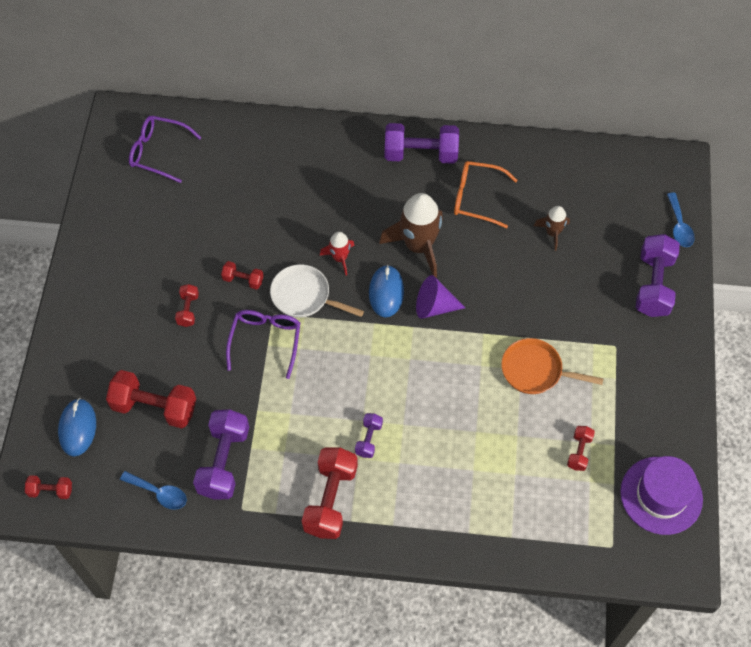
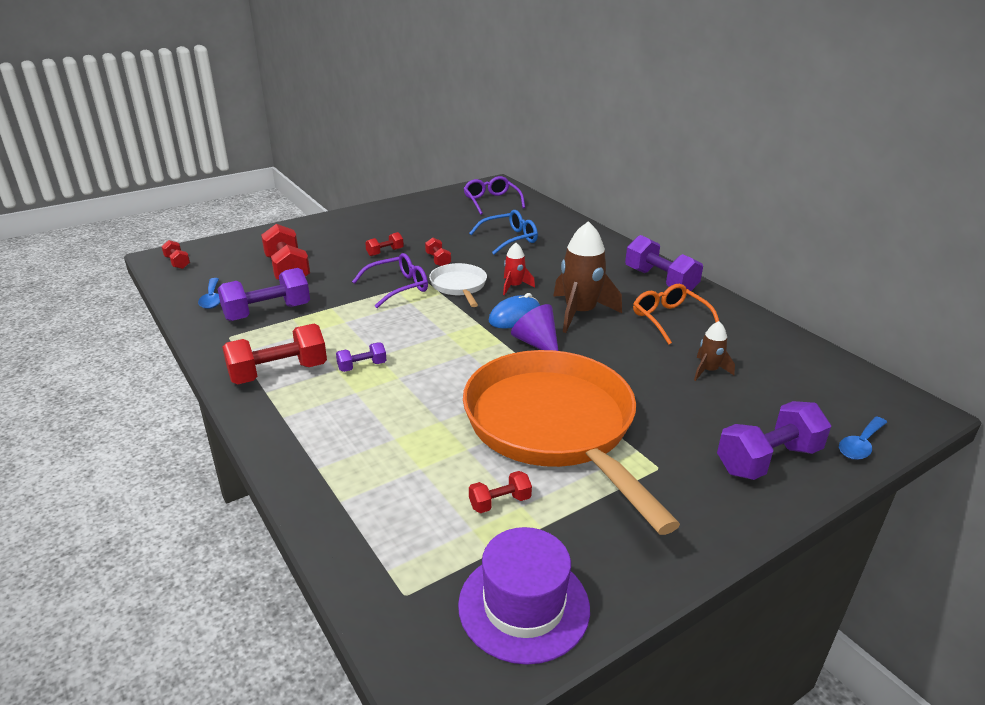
camera: 50 degrees right, 30 degrees down
(77, 428) = (240, 253): blue mouse -> none
(252, 198) = (509, 239): none -> blue glasses
(535, 370) = (554, 427): orange pan -> orange pan, size x2.23

